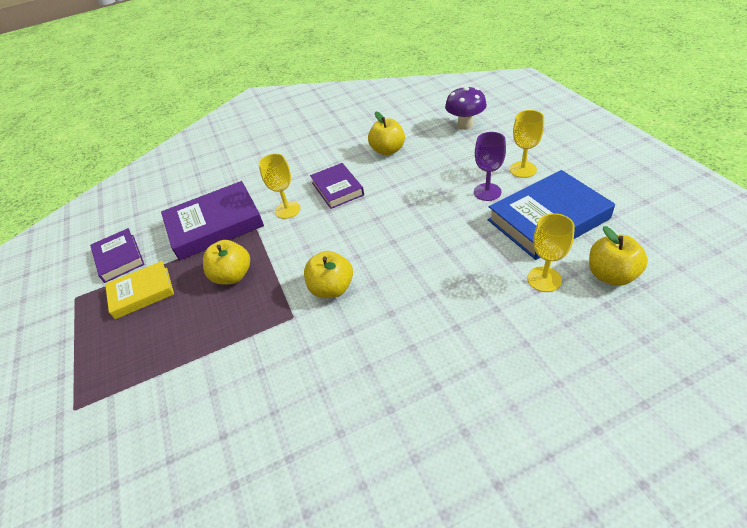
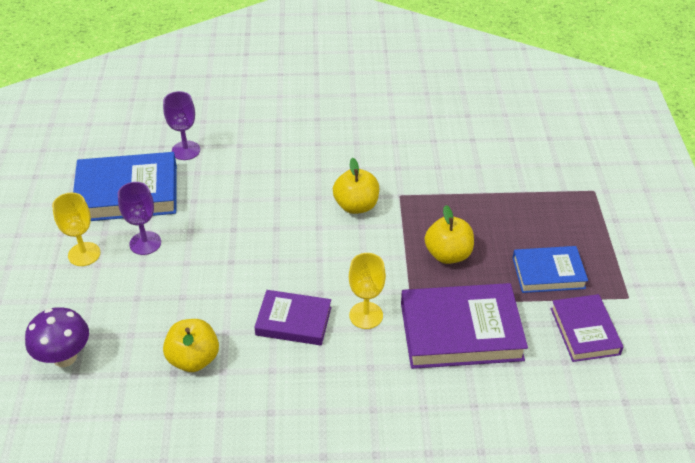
camera: 165 degrees left, 0 degrees up
(142, 292) = (548, 273): yellow book -> blue book
(337, 189) = (293, 321): purple book -> purple book turned 75 degrees counterclockwise
(544, 279) = (186, 150): yellow goblet -> purple goblet
(611, 275) = (138, 136): yellow apple -> none

